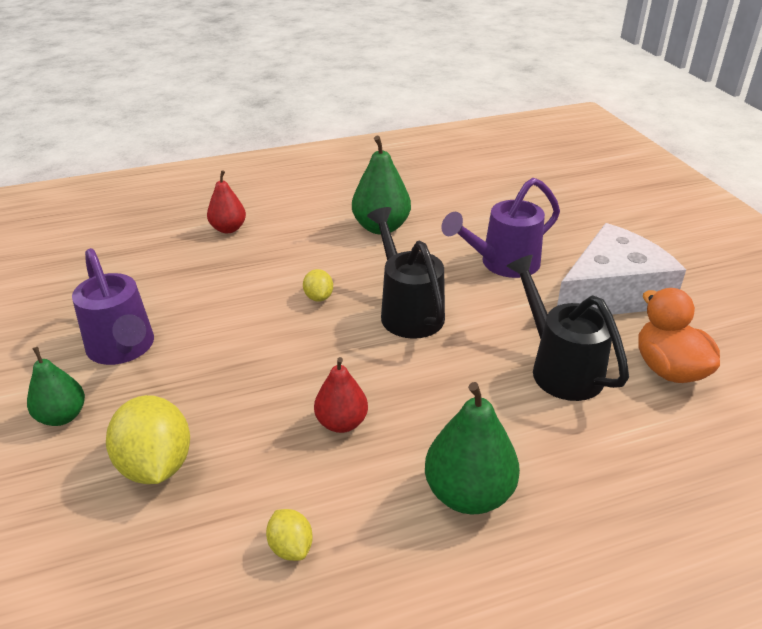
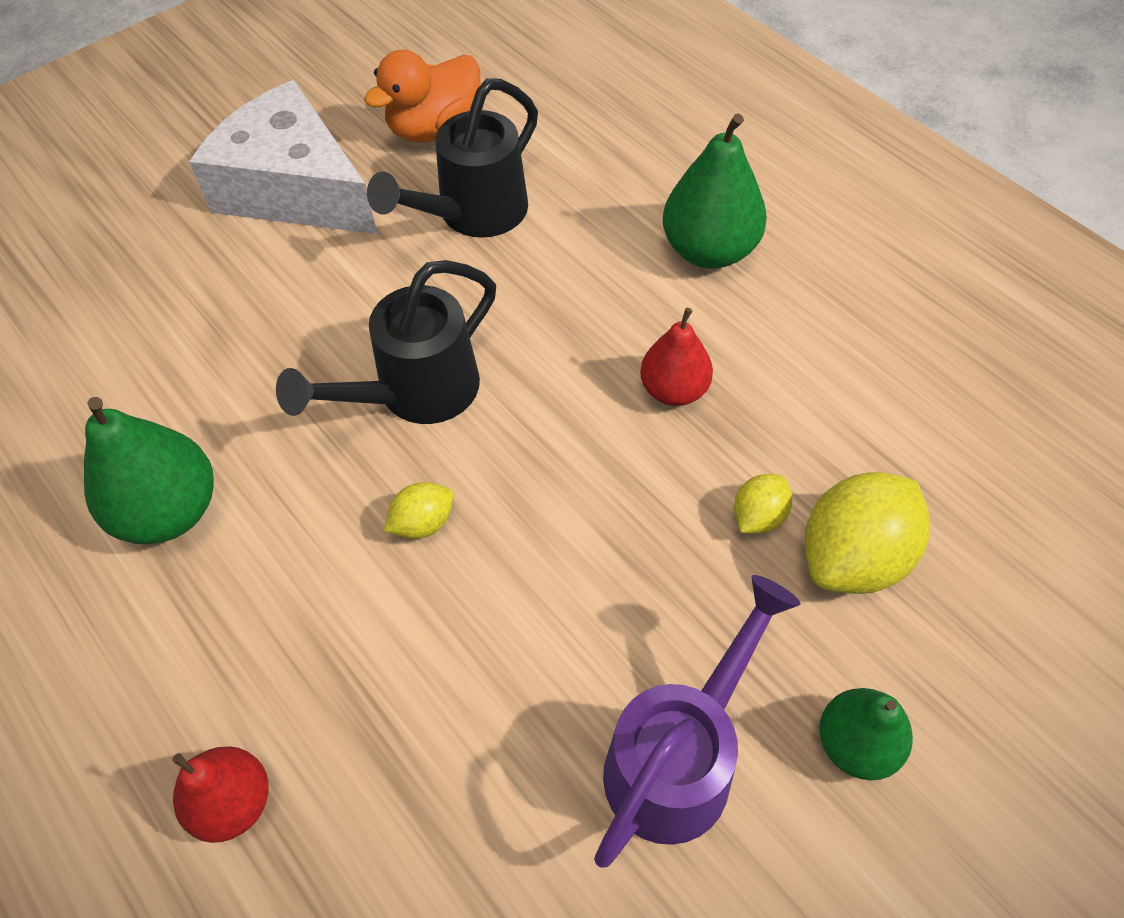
camera: 110 degrees left, 20 degrees up
(291, 547) = (864, 369): yellow lemon -> yellow lemon (758, 516)
(503, 264) = (250, 312): purple watering can -> none

